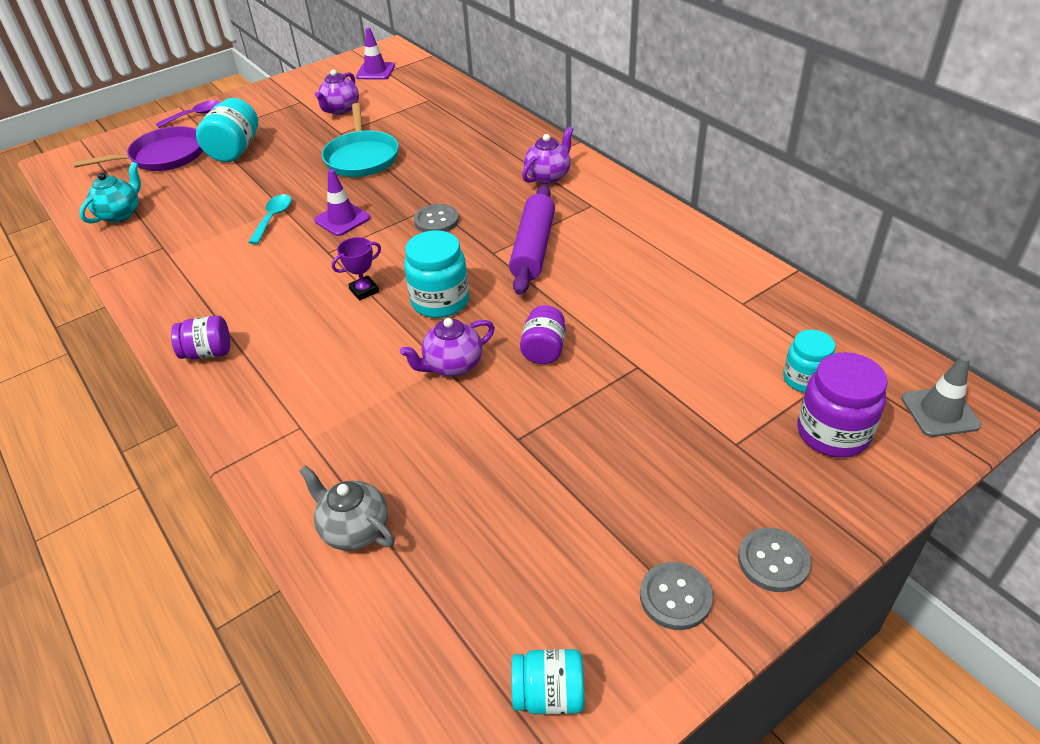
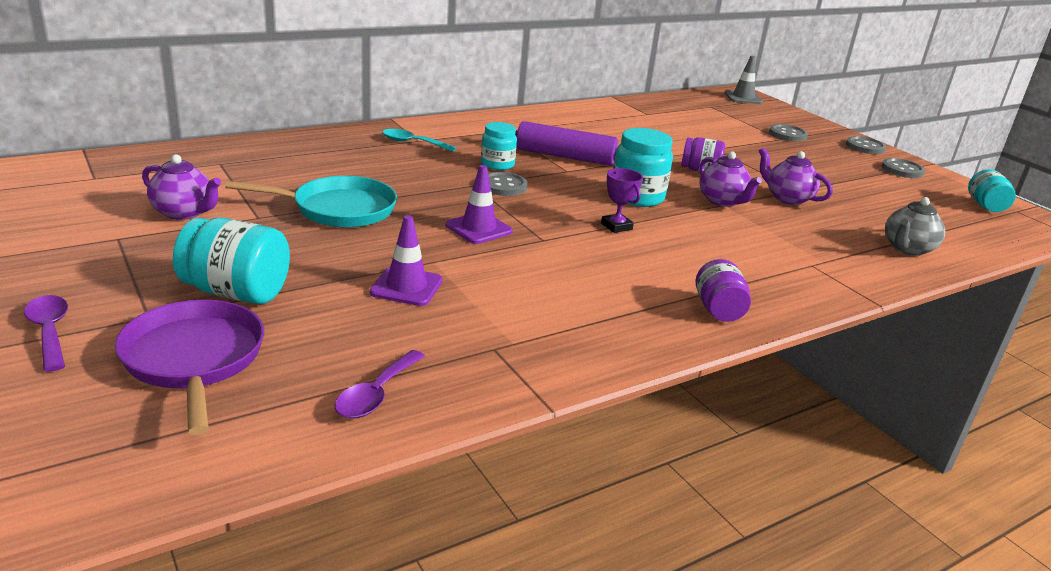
camera: 90 degrees left, 15 degrees down
(120, 214) = (376, 394): turquoise teapot -> purple spoon
(273, 218) = (455, 267): turquoise spoon -> turquoise spoon (412, 143)
(375, 71) = (84, 183): purple traffic cone -> purple traffic cone (406, 287)
(548, 176) = (447, 136): purple teapot -> purple teapot (787, 198)
(764, 454) = (787, 134): none -> grey button
(804, 379) = (721, 115): turquoise jar -> turquoise jar (497, 165)
(832, 433) = (766, 119): purple jar -> none

